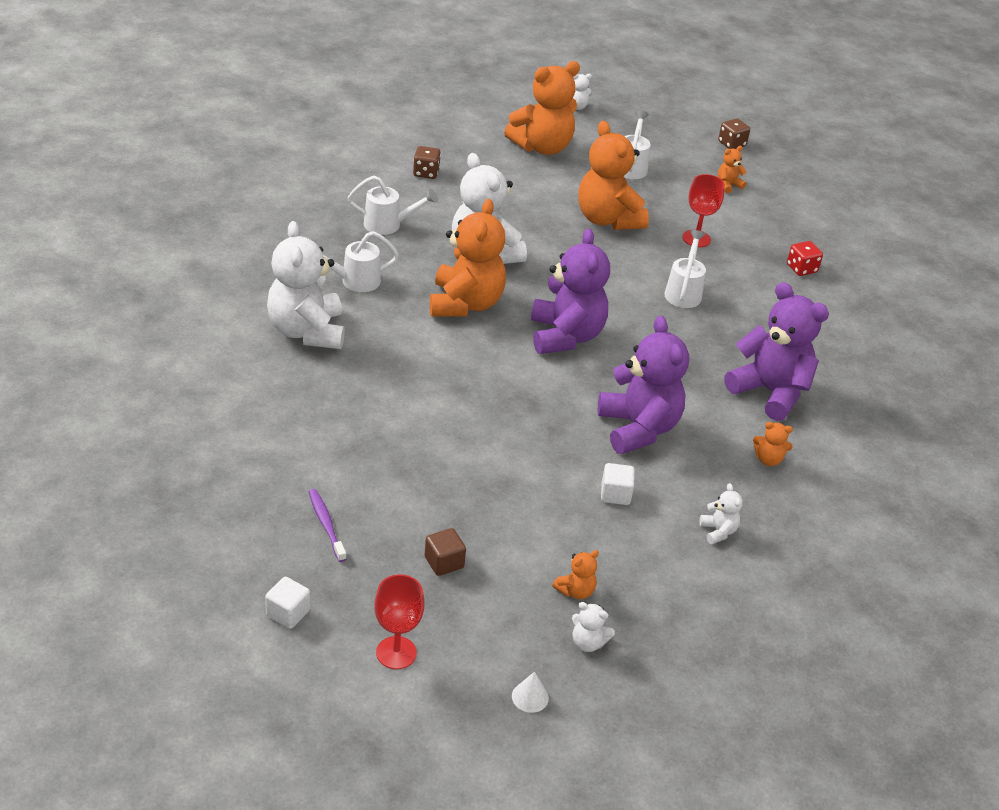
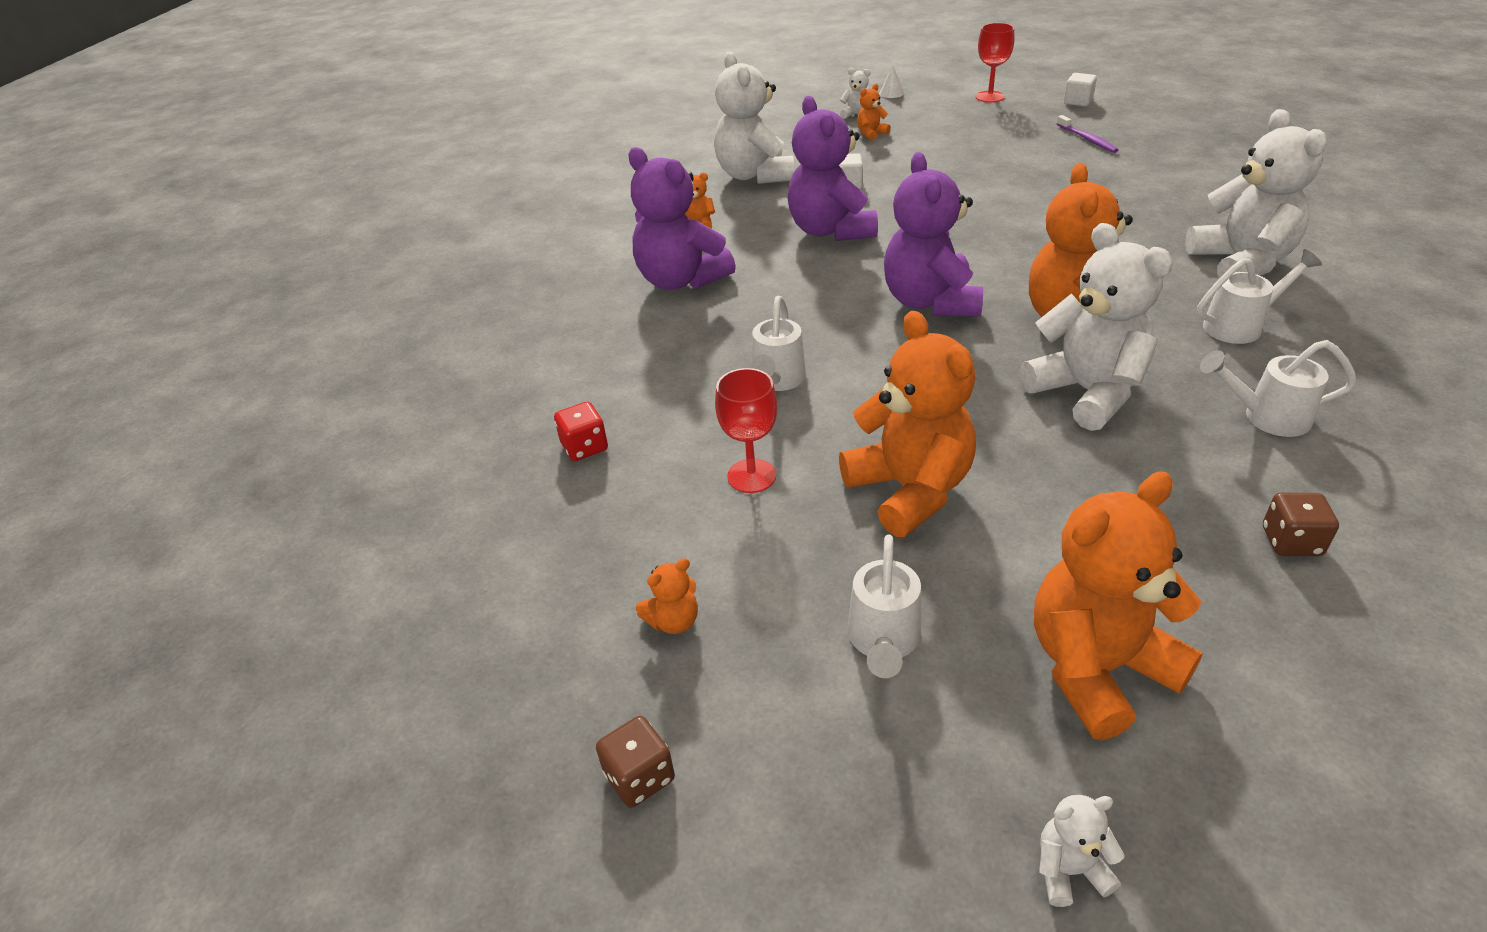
camera: 175 degrees left, 0 degrees up
(444, 562) = (979, 134): brown cube -> none
(718, 531) = (754, 175): white teddy bear -> white teddy bear, size x2.35

